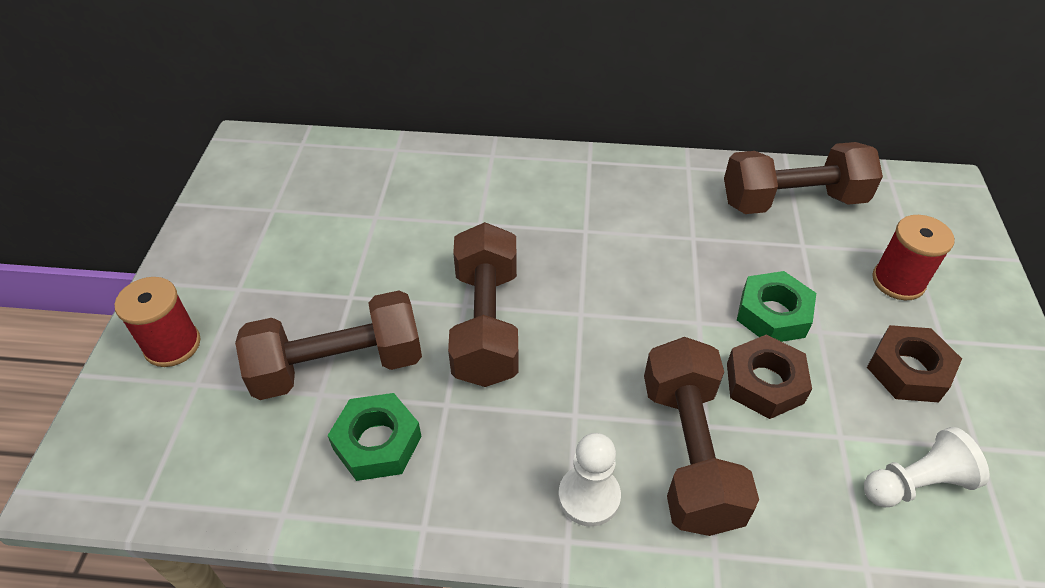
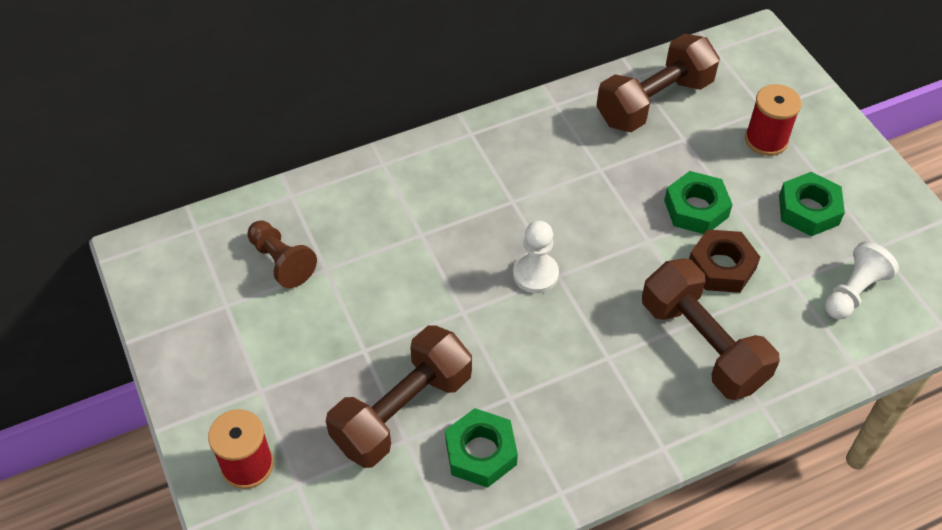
camera: 30 degrees left, 5 degrees up
(345, 195) = (281, 261): none -> brown pawn
(486, 324) = (492, 319): brown dumbbell -> none
(589, 496) = (657, 410): white pawn -> white pawn (535, 274)
(908, 370) = (808, 210): brown nut -> green nut

